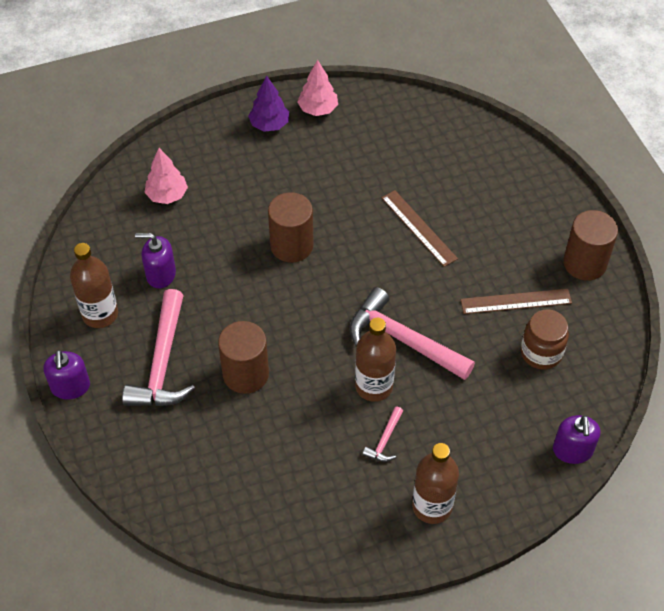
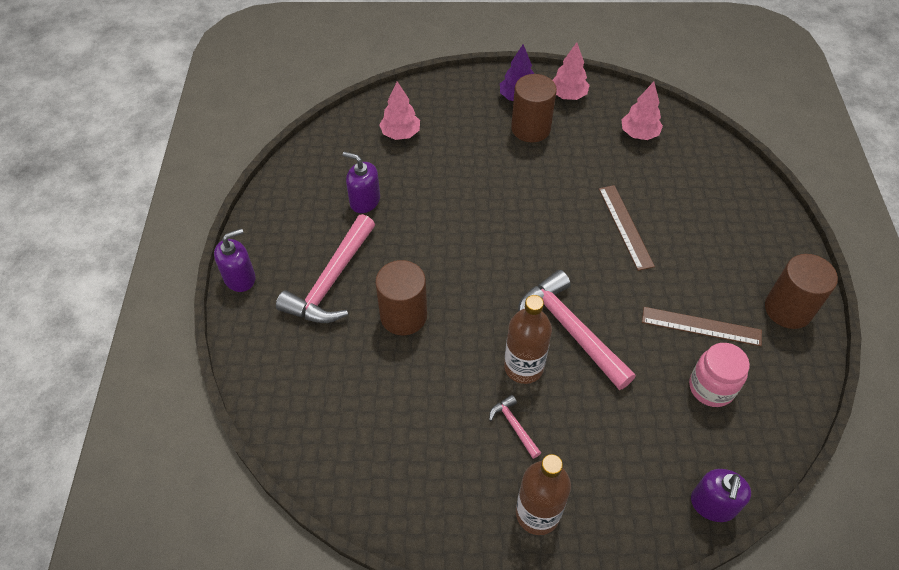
camera: 20 degrees right, 0 degrees up
(70, 387) = (240, 278): purple soap dispenser -> purple soap dispenser turned 135 degrees counterclockwise
(100, 314) = (295, 220): brown bottle -> none
(291, 245) = (495, 209): brown cylinder -> brown cylinder (530, 128)
(385, 440) = (514, 426): pink hammer -> pink hammer turned 105 degrees clockwise
(400, 131) = (639, 134): none -> pink tree
(541, 353) = (711, 387): brown jar -> pink jar

